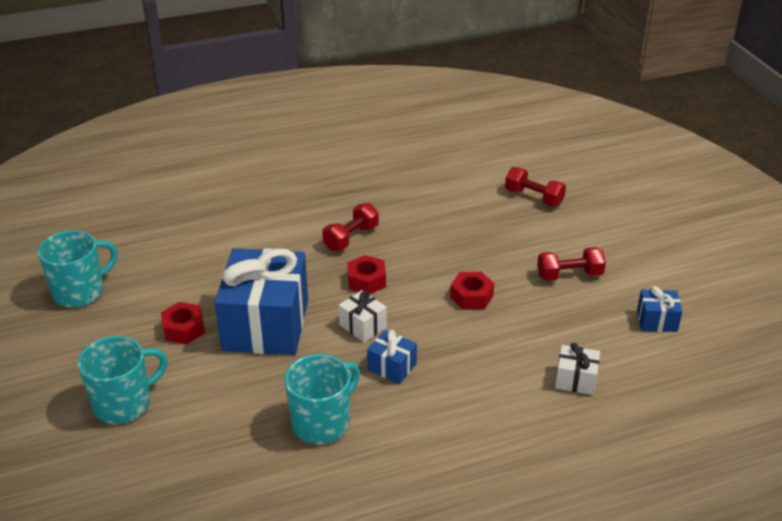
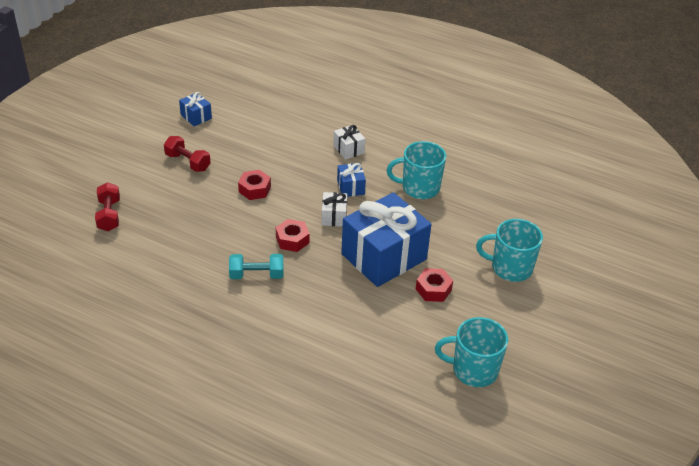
camera: 135 degrees left, 5 degrees up
(351, 238) = (256, 275): red dumbbell -> turquoise dumbbell
(575, 380) = (279, 124): white gift -> white gift (348, 149)

